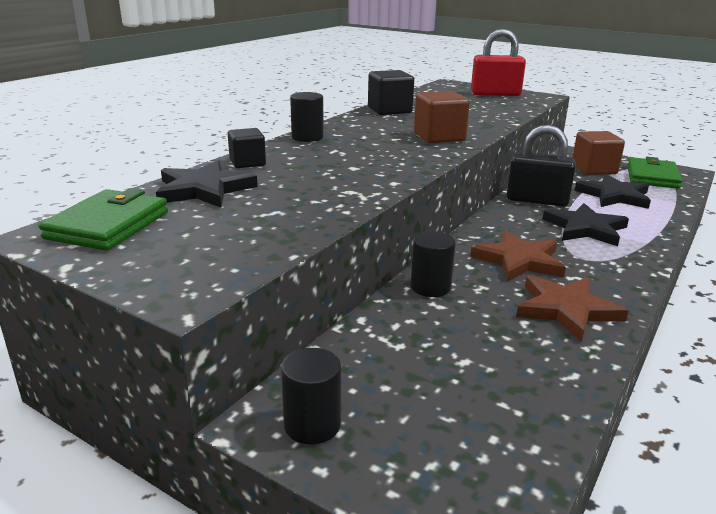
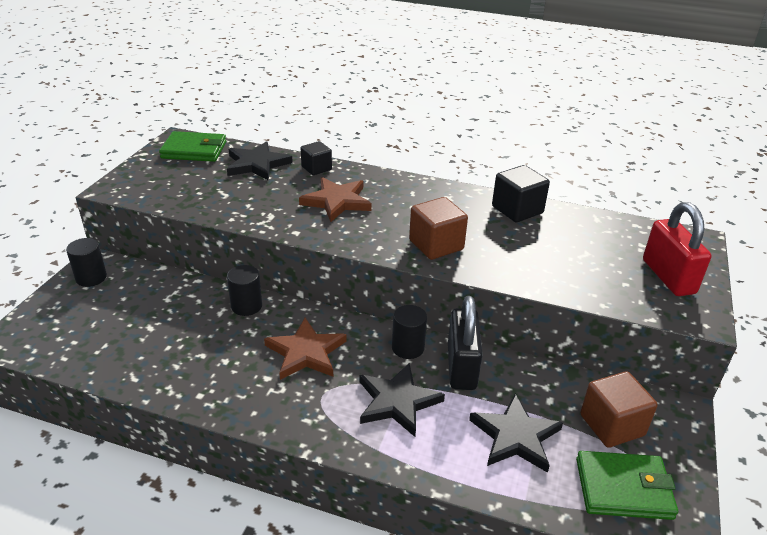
camera: 75 degrees right, 10 degrees up
(307, 137) = (393, 181): black cylinder -> black cylinder (408, 348)
(566, 309) = (223, 378): brown star -> brown star (337, 201)

